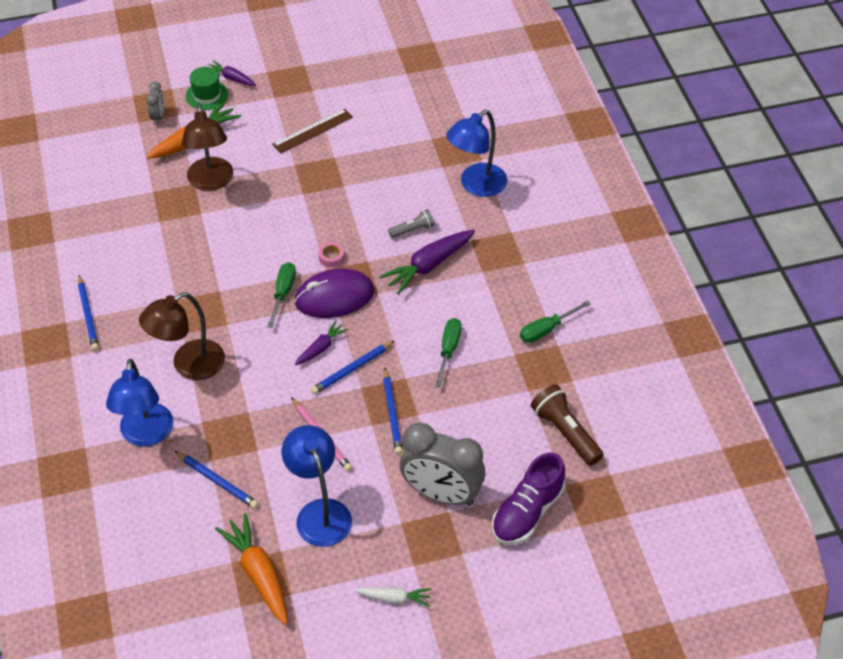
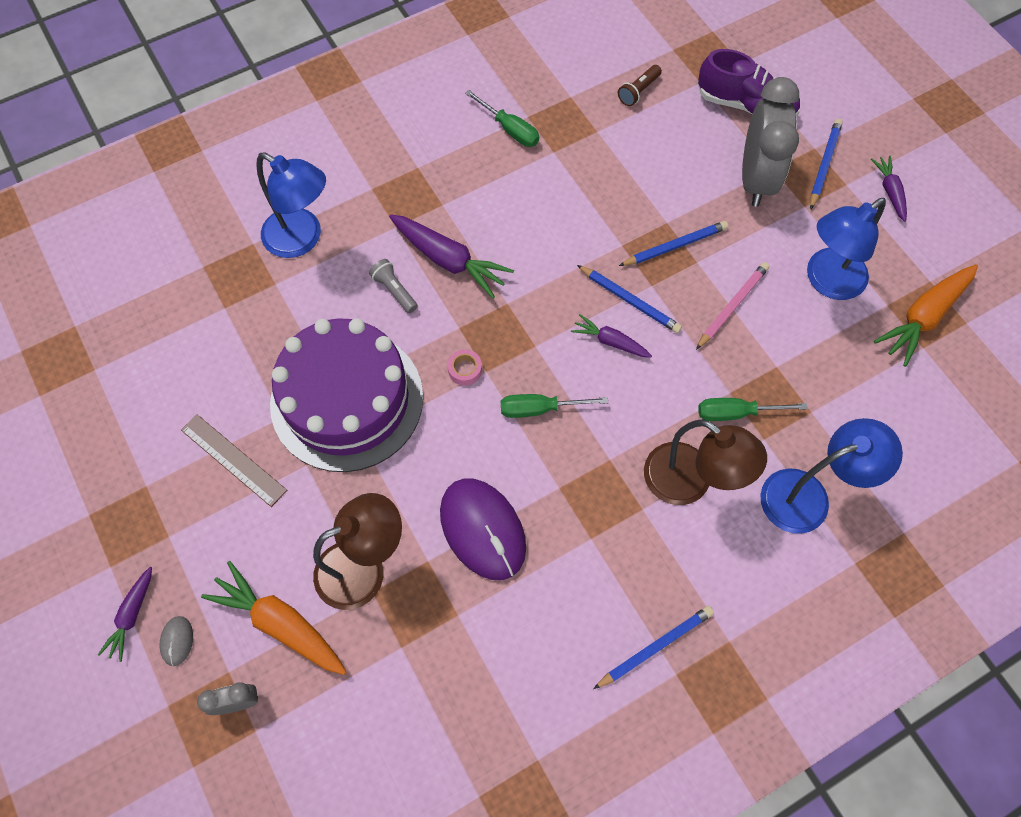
camera: 105 degrees left, 15 degrees up
(207, 95) = (177, 641): green hat -> grey mouse
(217, 481) = (834, 394): blue pencil -> blue pencil (824, 164)
(333, 191) = (347, 400): none -> purple cake
(334, 297) = (528, 348): purple mouse -> purple mouse (482, 530)
(394, 598) = (890, 191): white carrot -> purple carrot
(448, 350) = (568, 213): green screwdriver -> green screwdriver (736, 413)
(565, 432) = (638, 91): brown flashlight -> brown flashlight, size x0.58

